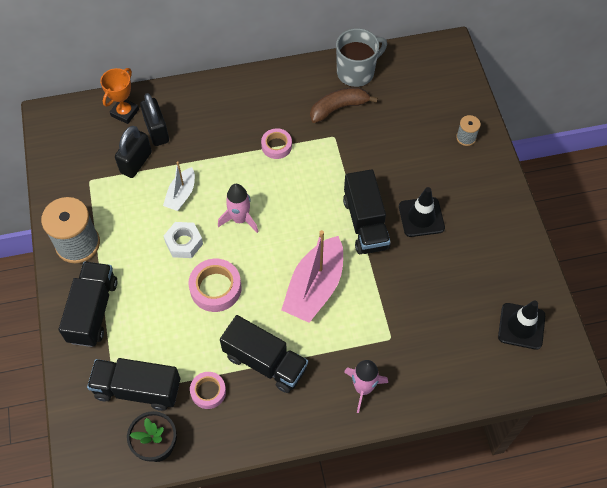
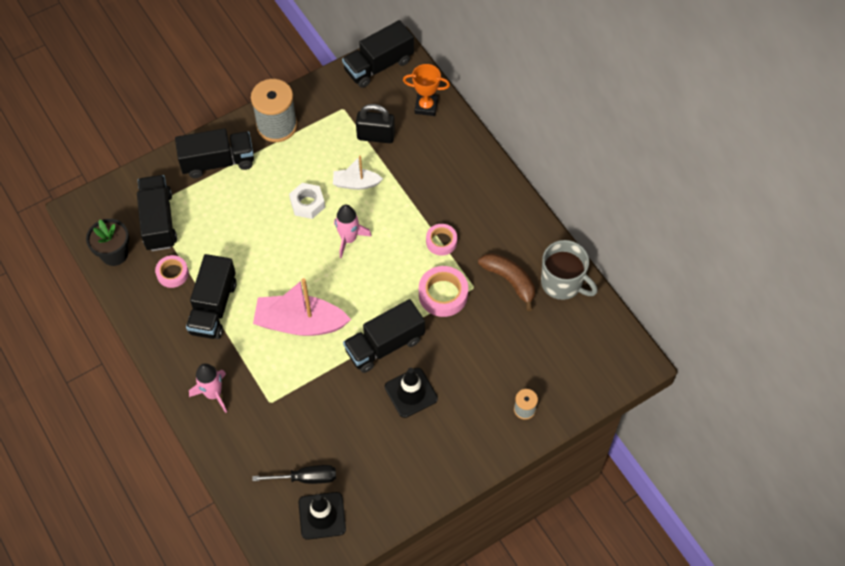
camera: 70 degrees right, 0 degrees up
(56, 136) = (378, 65): none -> black truck
(157, 131) = (416, 139): black padlock -> none
(215, 288) = (271, 244): pink tape -> pink tape (443, 294)
(480, 328) = (306, 478): none -> black screwdriver

